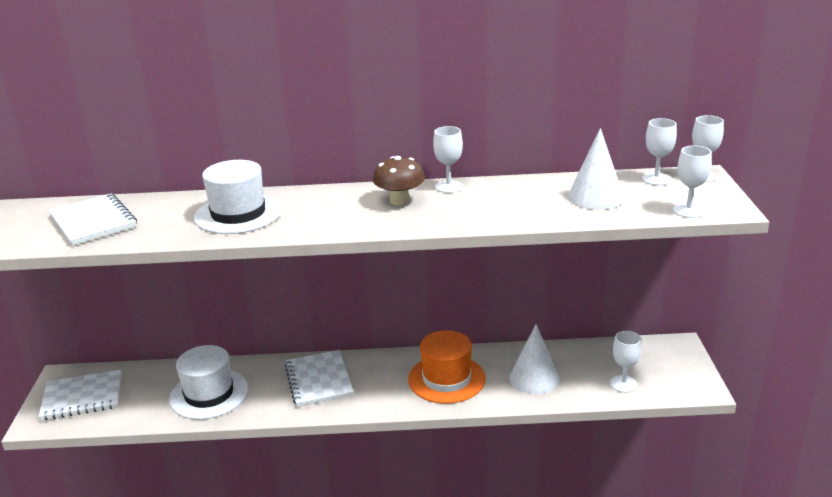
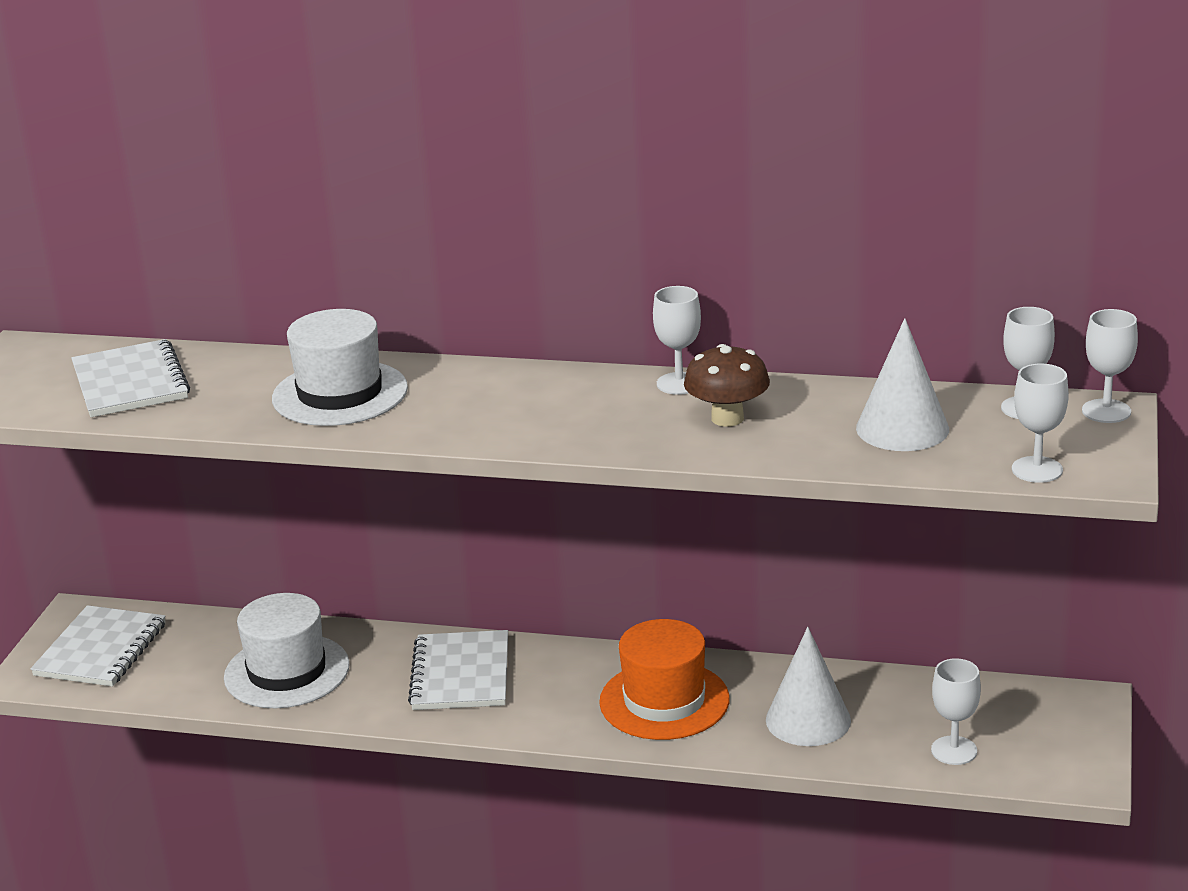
camera: 15 degrees right, 0 degrees up
(82, 397) = (100, 650): white notebook -> white notebook turned 75 degrees counterclockwise
(400, 201) = (590, 400): brown mushroom -> brown mushroom (727, 418)

